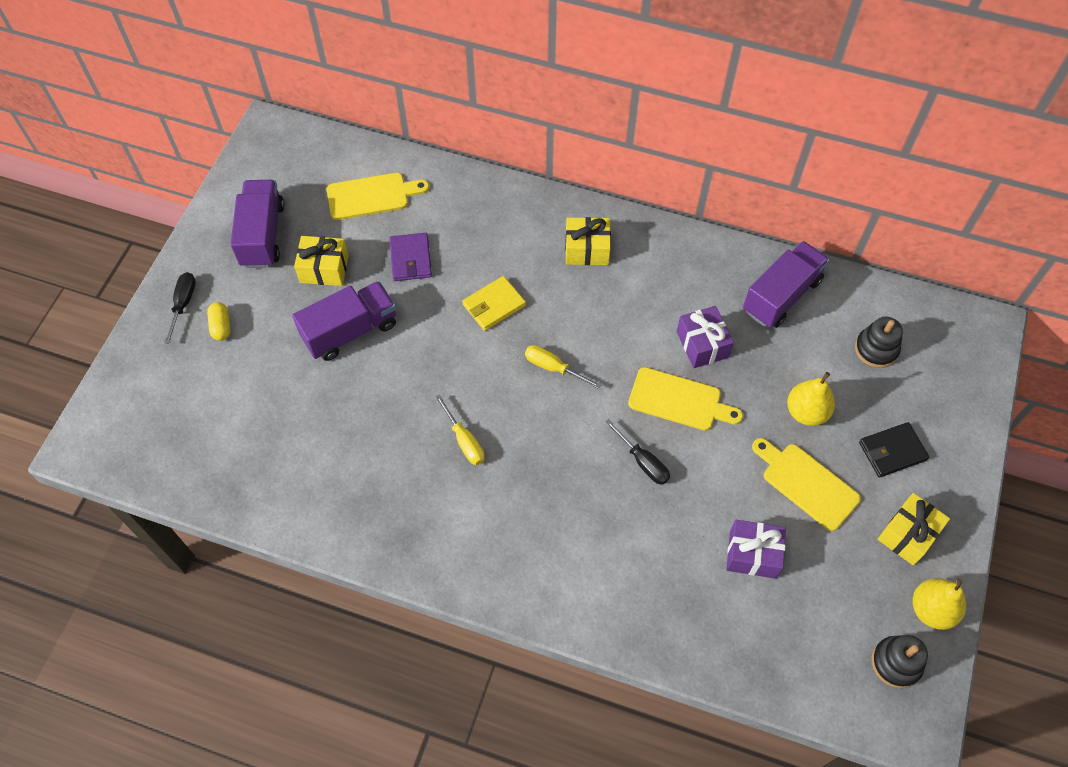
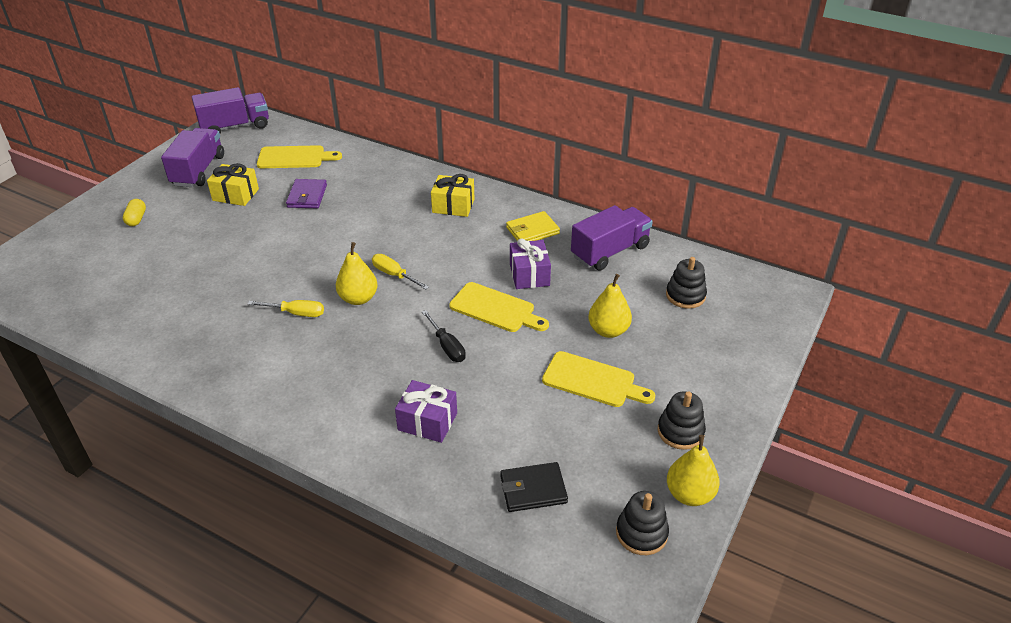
camera: 10 degrees right, 20 degrees down
(183, 303) = (115, 203): black screwdriver -> none
(350, 331) = (236, 233): purple truck -> purple truck (235, 126)
(465, 441) = (297, 313): yellow screwdriver -> yellow screwdriver turned 60 degrees counterclockwise
(494, 305) = (361, 230): yellow wallet -> yellow wallet (532, 230)
(525, 409) = (358, 298): none -> yellow pear
(752, 554) = (524, 426): purple gift -> purple gift (427, 421)
(806, 483) = (593, 381): yellow cutting board -> yellow cutting board turned 150 degrees clockwise
(892, 451) = (681, 368): black wallet -> black wallet (533, 489)
(907, 534) = (680, 431): yellow gift -> black stacking toy

